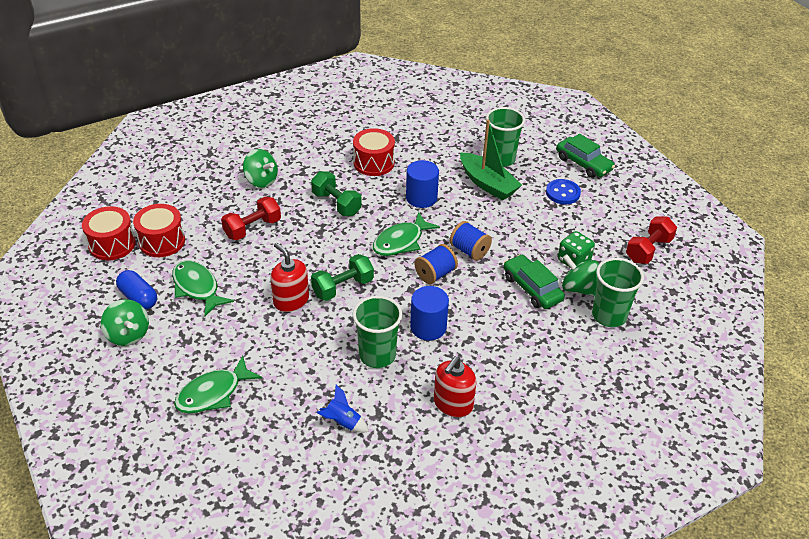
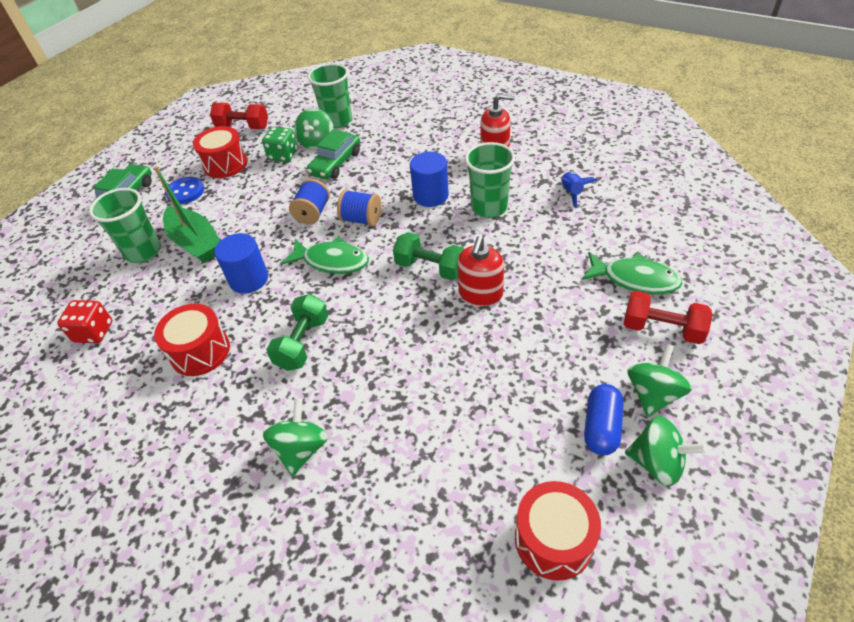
camera: 115 degrees left, 5 degrees up
(94, 307) = (657, 463): none -> green spinning top
(162, 241) = (498, 479): red drum -> red drum (225, 164)
(197, 288) = (535, 381): green fish -> none
(252, 228) = (401, 395): red dumbbell -> red dumbbell (662, 329)
(434, 127) = (94, 332): none -> red dice
(488, 184) = (196, 243): green boat -> green boat turned 120 degrees clockwise

